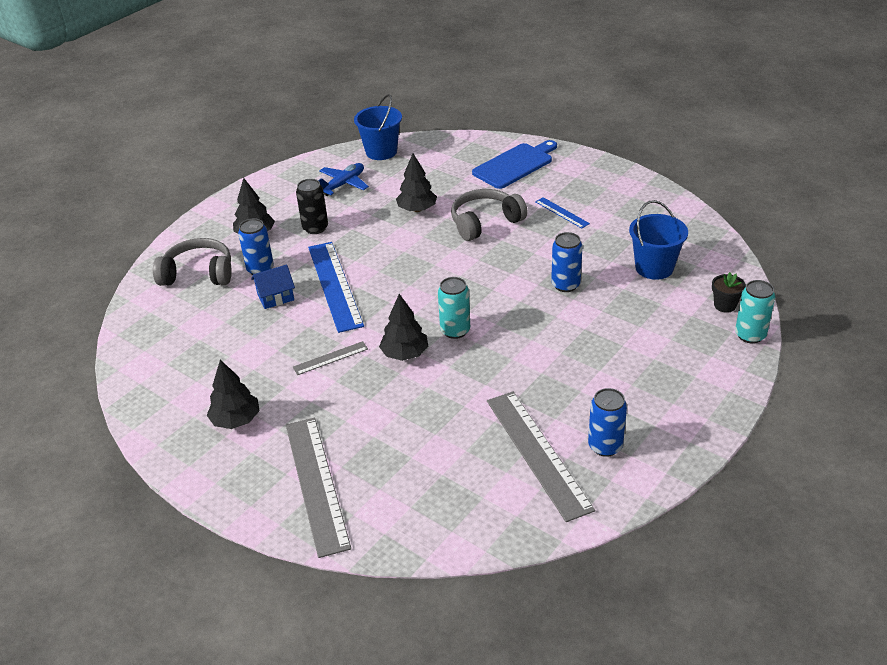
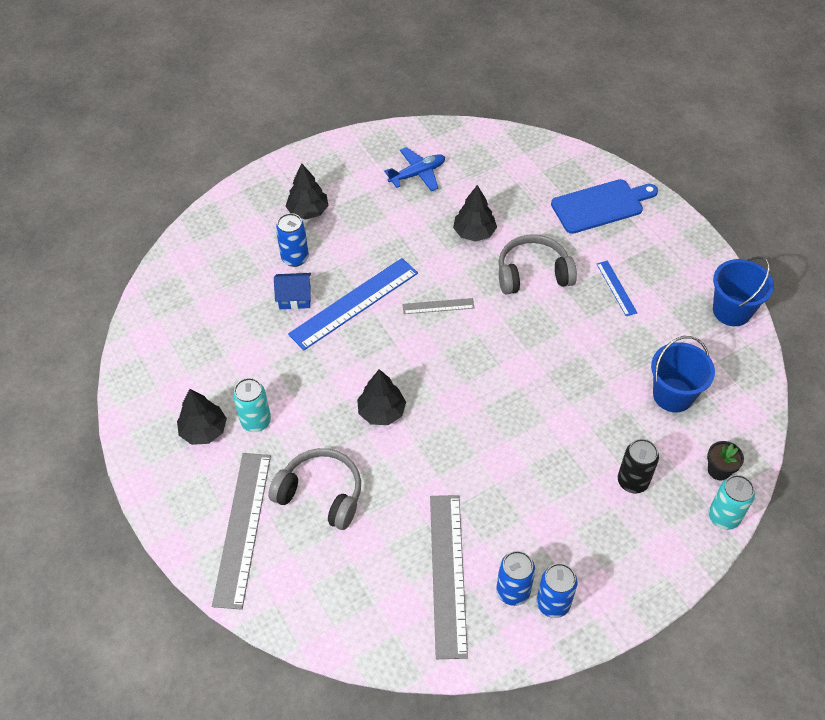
camera: 20 degrees right, 15 degrees up
(198, 274) = (237, 243): grey headphones -> grey headphones (321, 494)
(315, 228) = (366, 223): black can -> black can (632, 481)
(330, 358) = (313, 391): grey ruler -> grey ruler (438, 306)
(335, 285) = (354, 303): blue ruler -> blue ruler turned 45 degrees clockwise
(381, 152) = (474, 141): blue bucket -> blue bucket (732, 311)
(455, 330) = (440, 401): turquoise can -> turquoise can (256, 421)
(565, 285) = (573, 384): blue can -> blue can (553, 603)

